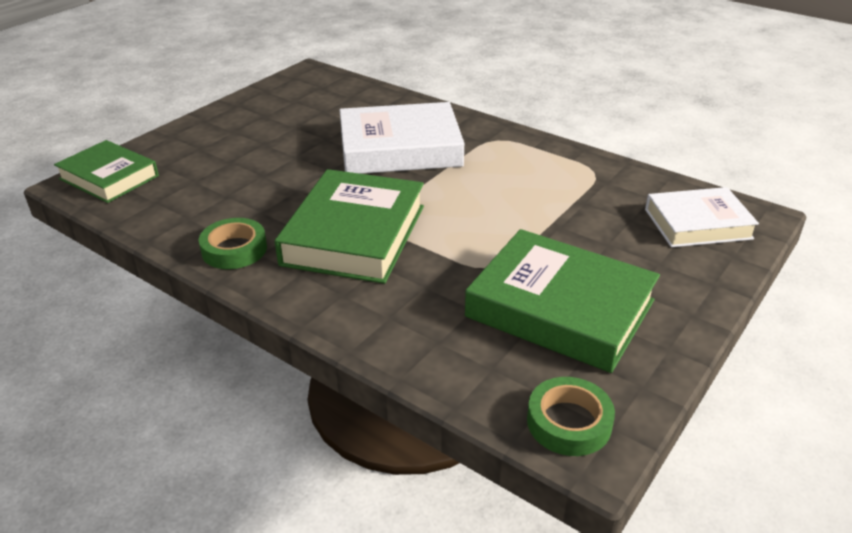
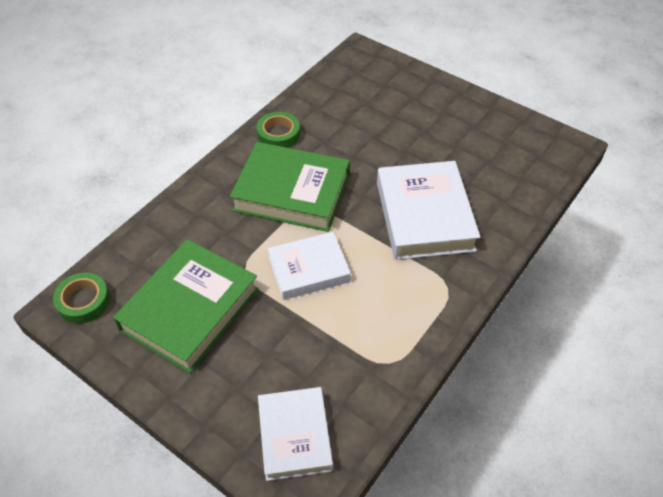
camera: 90 degrees right, 15 degrees up
(109, 177) = (369, 63): green book -> none
(482, 219) = (308, 269): none -> white book

